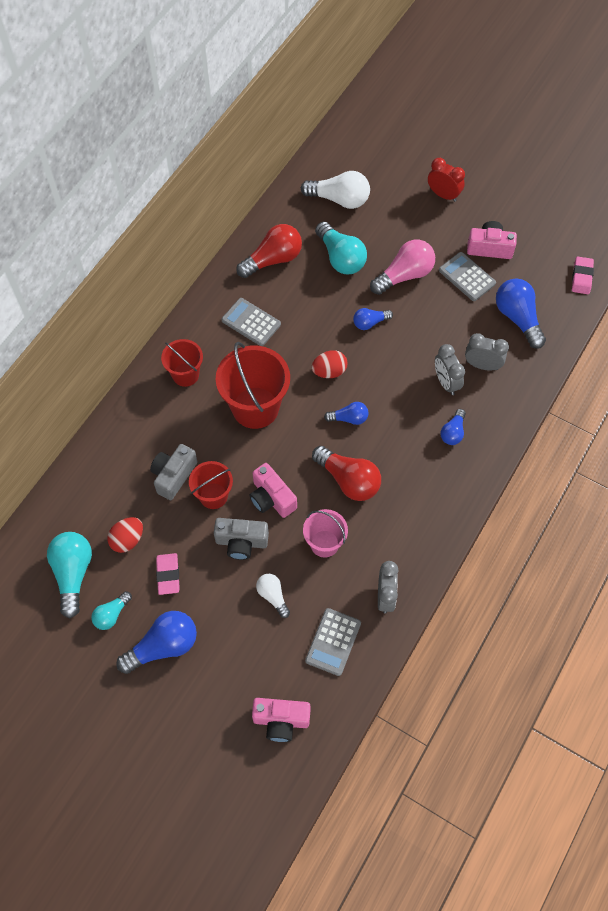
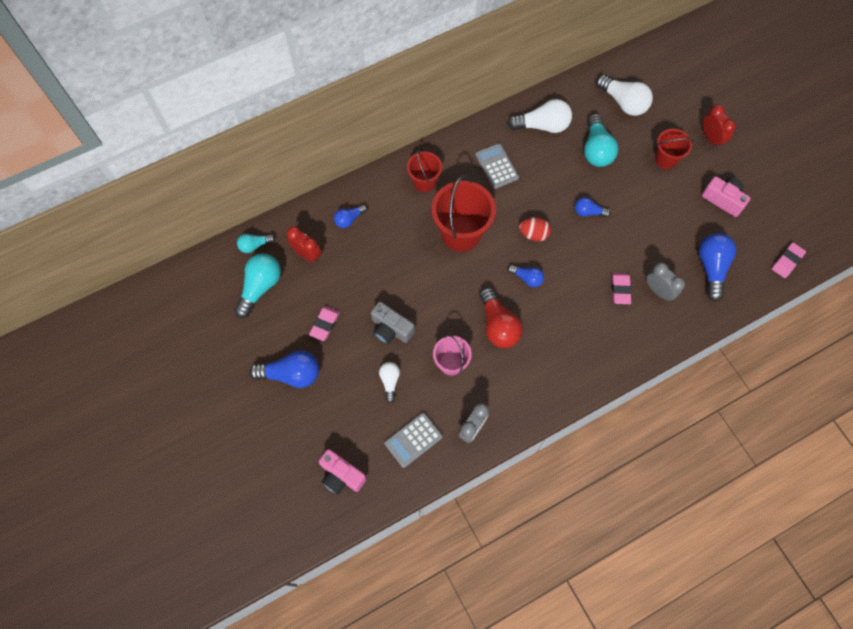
camera: 30 degrees right, 5 degrees up
(104, 512) = (307, 254): none -> red clock
(111, 614) = (269, 331): turquoise light bulb -> turquoise light bulb (255, 245)
(127, 540) = (311, 283): red egg -> none
(173, 476) = (371, 253): grey camera -> none
(213, 496) = (391, 283): red bucket -> red bucket (666, 159)
(271, 498) = (432, 308): pink camera -> none
(273, 259) = (542, 126): red light bulb -> white light bulb
(404, 275) = (639, 188): pink light bulb -> none
(446, 382) = (620, 289): grey clock -> pink eraser
(453, 432) = (602, 331): blue light bulb -> blue light bulb (349, 219)
(467, 277) = (689, 214): grey calculator -> none

